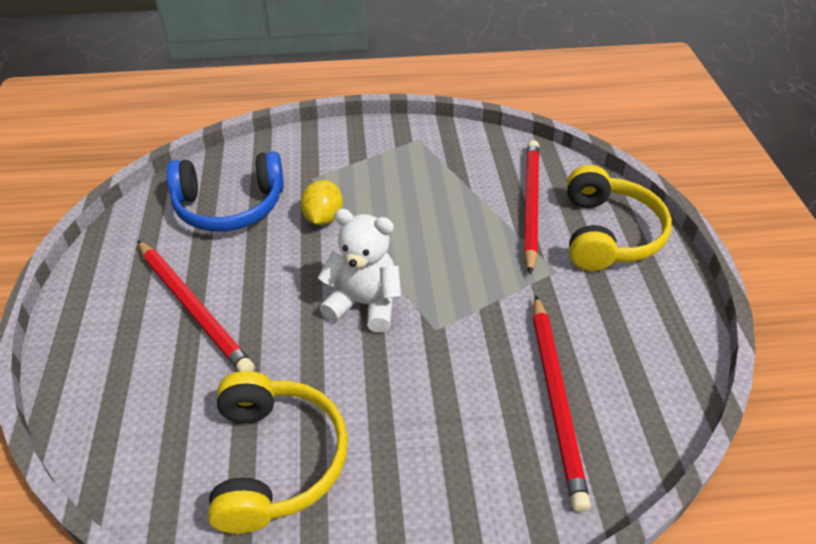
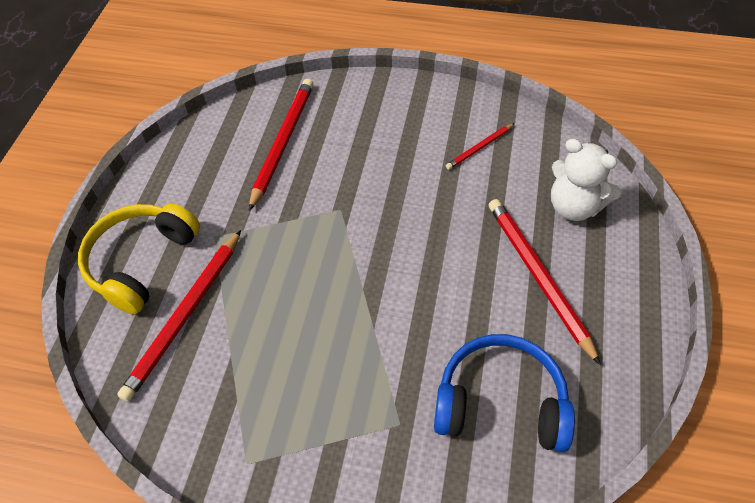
camera: 160 degrees left, 10 degrees up
(276, 460) = (479, 148): yellow headphones -> red pencil
(323, 218) = (400, 355): yellow lemon -> none
(364, 304) = (389, 244): white teddy bear -> white teddy bear (574, 206)

